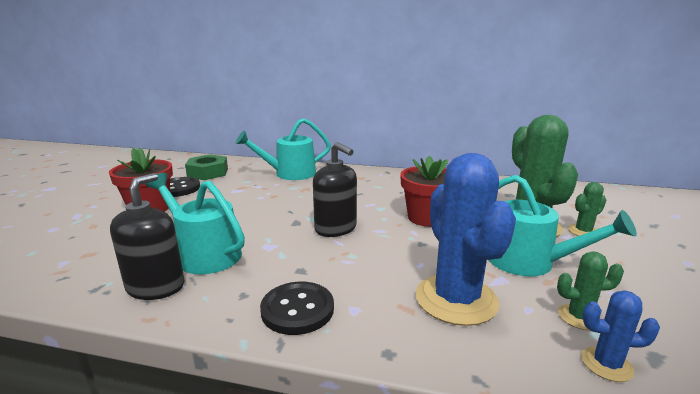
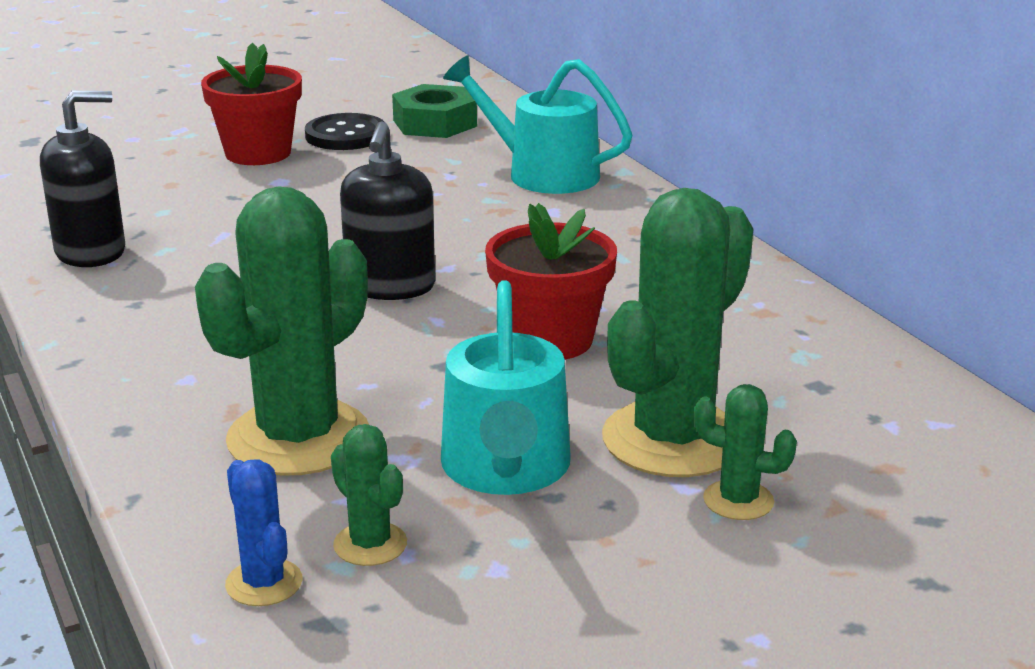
camera: 50 degrees right, 5 degrees up
(204, 254) = (193, 240): turquoise watering can -> none
(297, 309) = (144, 345): black button -> none
(456, 299) = (298, 438): blue cactus -> green cactus

